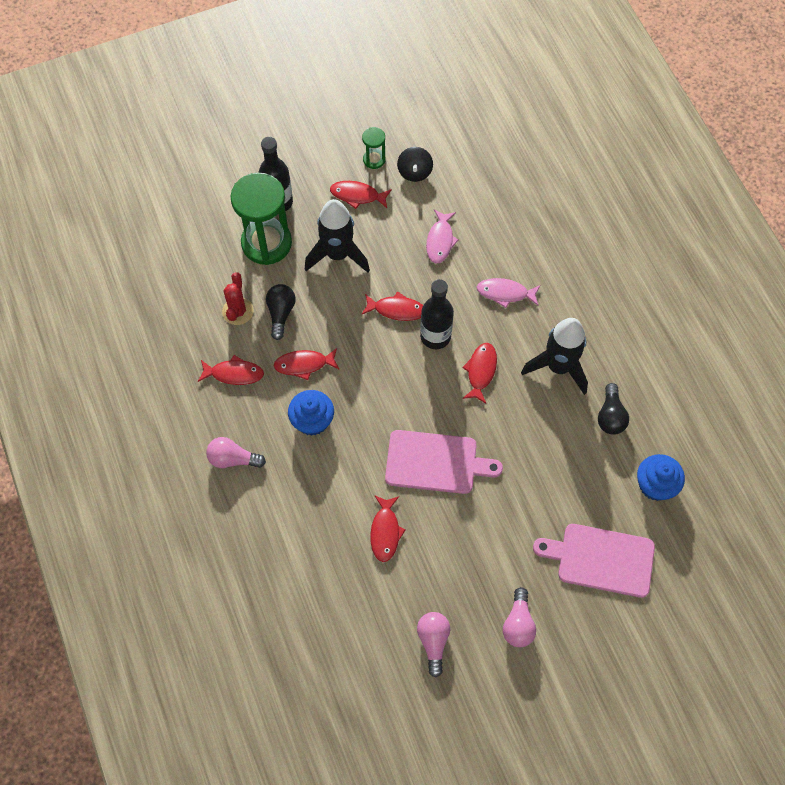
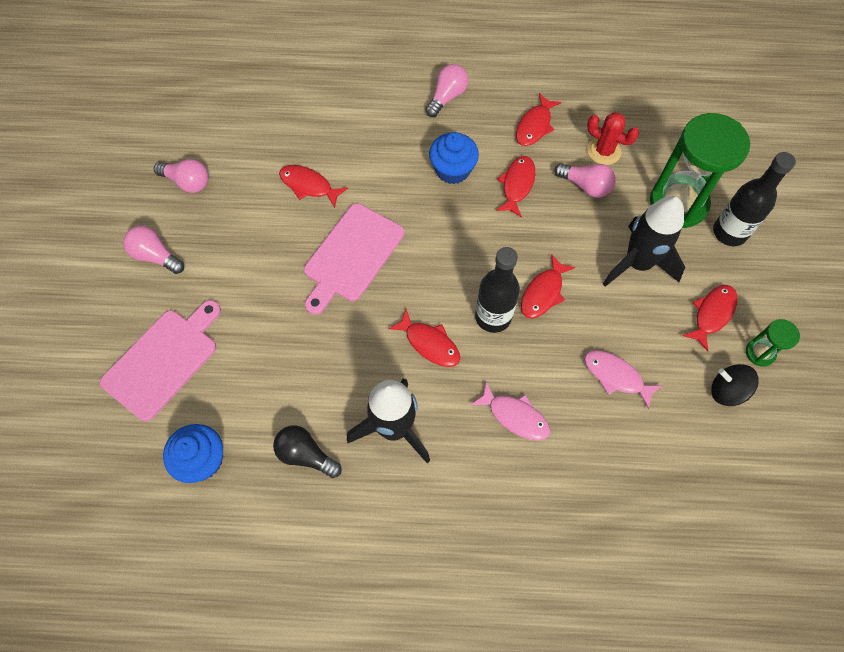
camera: 115 degrees right, 0 degrees up
(281, 313) = (585, 186): black light bulb -> pink light bulb
(505, 293) = (515, 416): pink fish -> pink fish turned 90 degrees clockwise

